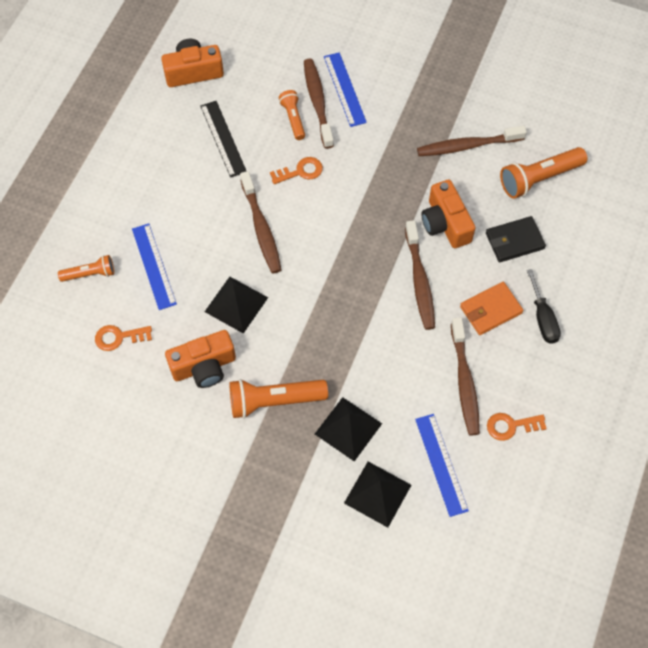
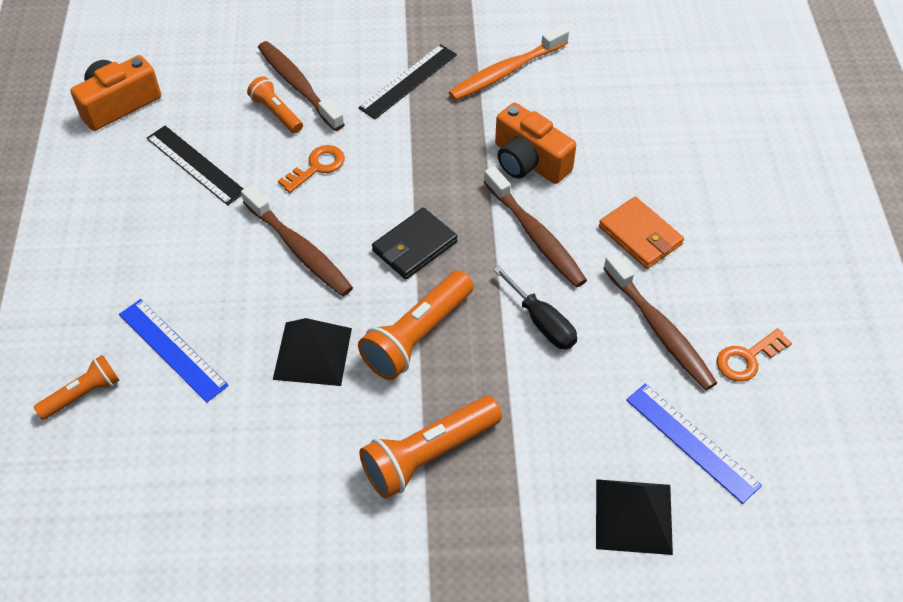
camera: 25 degrees left, 10 degrees down
(119, 337) = (164, 461): orange key -> none
(204, 366) = (307, 450): orange camera -> none
(344, 89) = (324, 61): blue ruler -> none
(348, 428) = (547, 448): black pyramid -> none
(395, 127) = (408, 81): none -> black ruler
(467, 146) = (506, 71): brown toothbrush -> orange toothbrush
(490, 310) = (640, 235): orange wallet -> orange wallet turned 75 degrees counterclockwise
(514, 241) = (621, 151): black wallet -> black wallet (414, 246)
(539, 178) = (608, 77): orange flashlight -> orange flashlight (417, 336)
(543, 318) = (706, 221): black screwdriver -> black screwdriver (542, 322)

